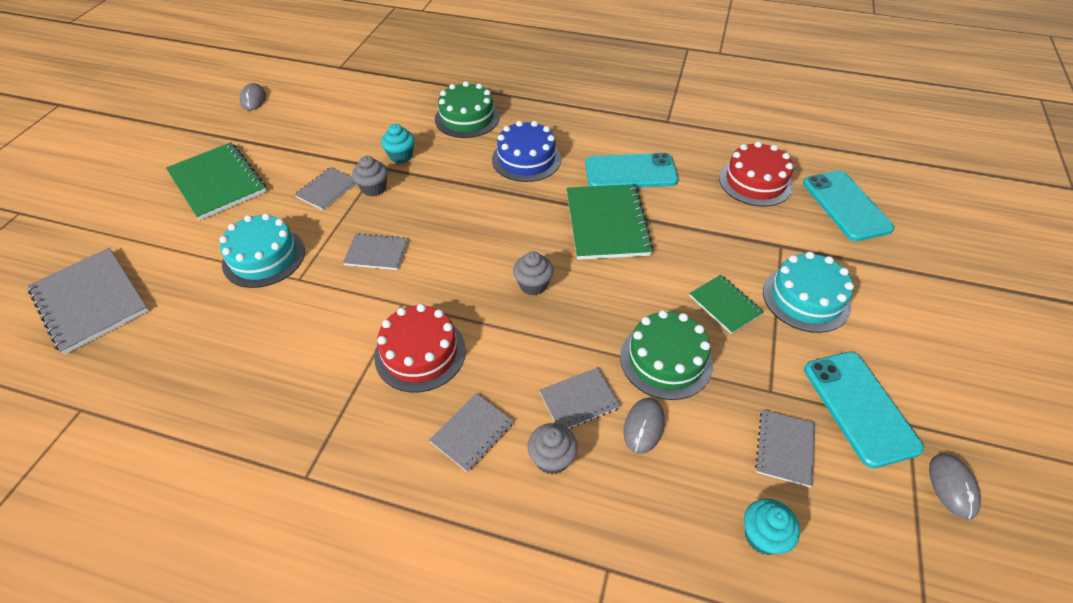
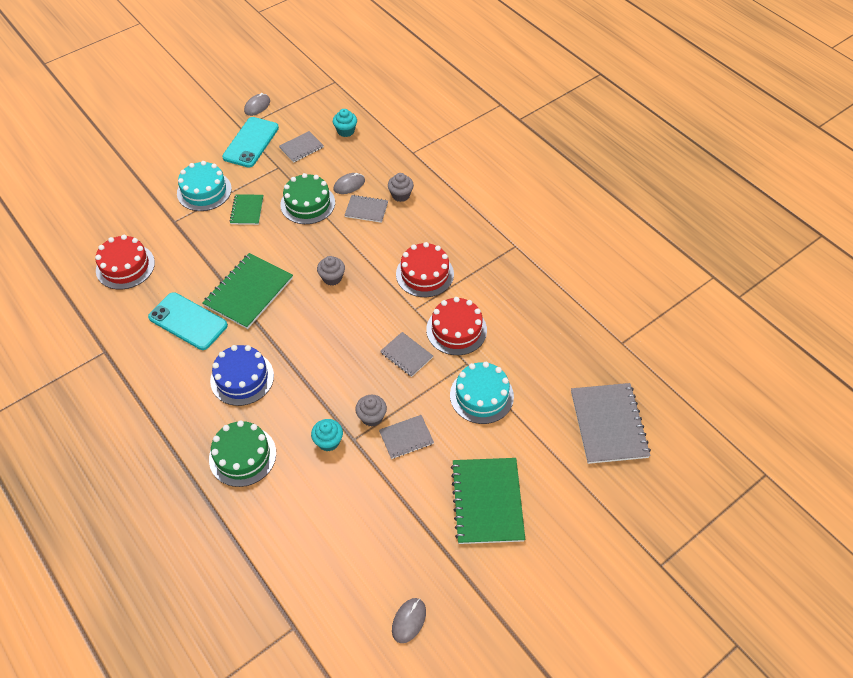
camera: 145 degrees left, 5 degrees up
(332, 307) = (456, 330): none -> red cake
(472, 432) = (427, 223): grey notebook -> none
(846, 205) = (102, 221): turquoise phone -> none

